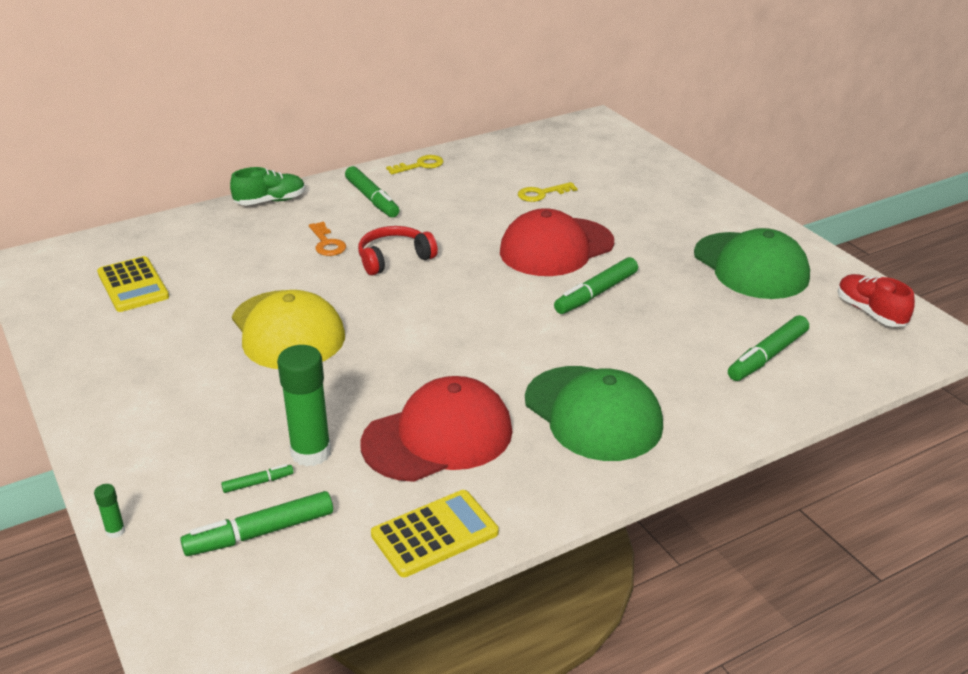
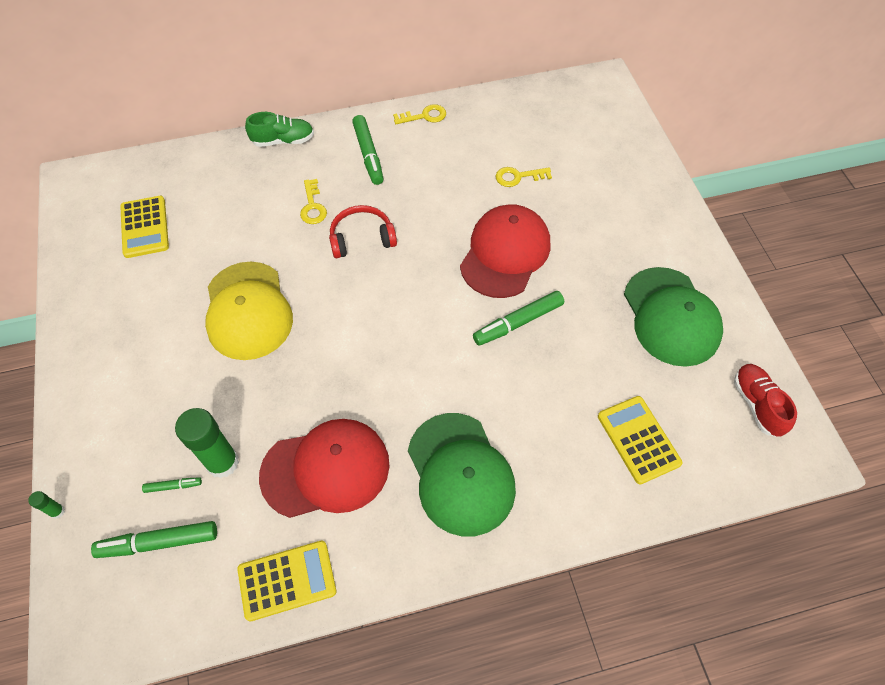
camera: 15 degrees right, 25 degrees up
(327, 243) = (313, 206): orange key -> yellow key
(556, 247) = (505, 253): red cap -> red cap turned 135 degrees clockwise
(767, 356) = (638, 439): green marker -> yellow calculator

